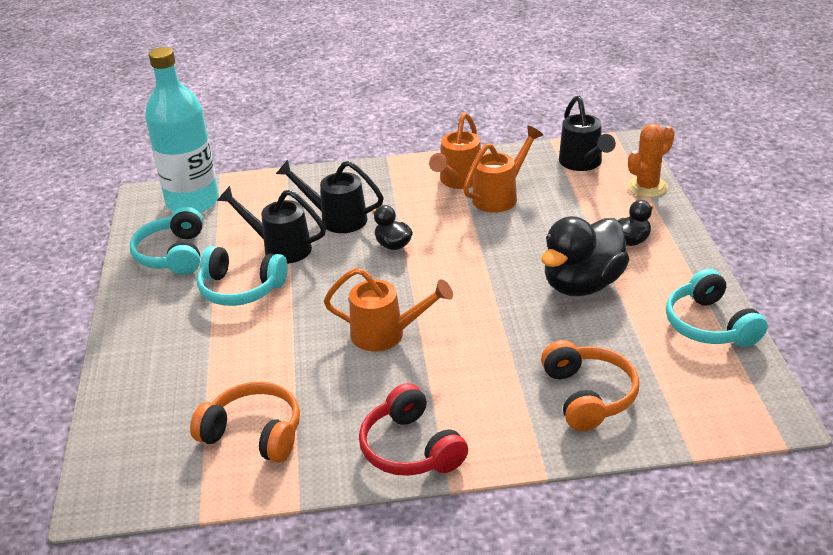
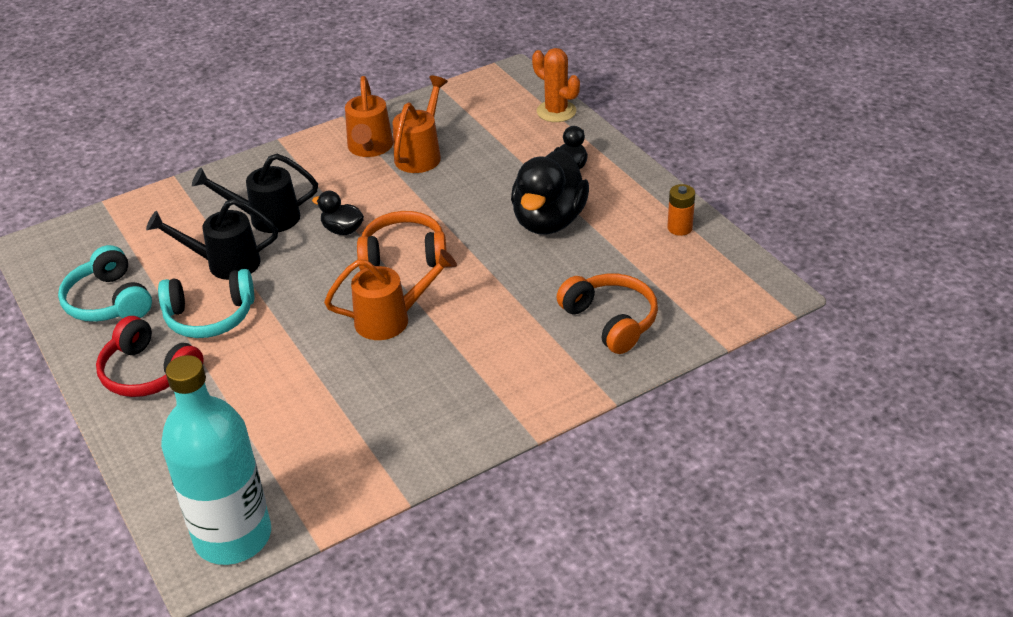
camera: 25 degrees left, 5 degrees up
(193, 202) = (92, 240): turquoise bottle -> turquoise bottle (233, 536)
(254, 433) = (319, 450): orange headphones -> orange headphones (403, 255)
(410, 448) = (479, 416): red headphones -> red headphones (149, 373)
(583, 163) = (482, 102): black watering can -> none
(647, 187) = (556, 111): orange cactus -> orange cactus turned 75 degrees counterclockwise
(709, 325) = (679, 228): turquoise headphones -> orange battery

